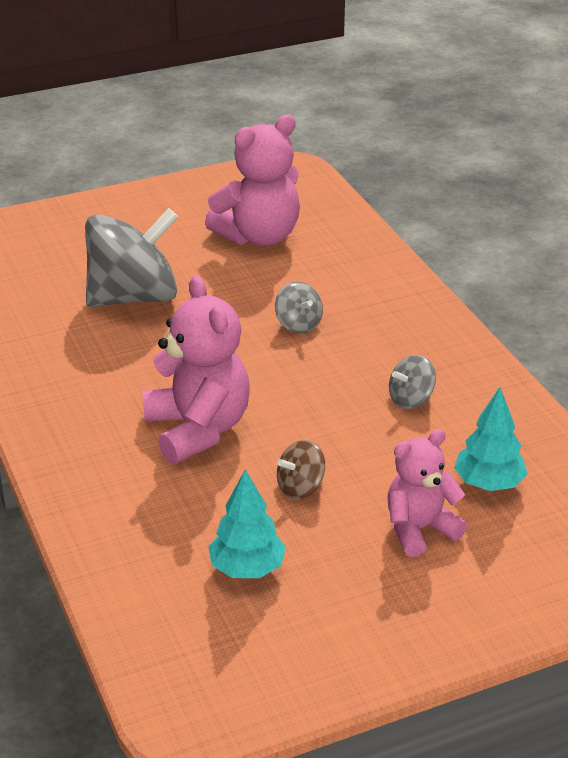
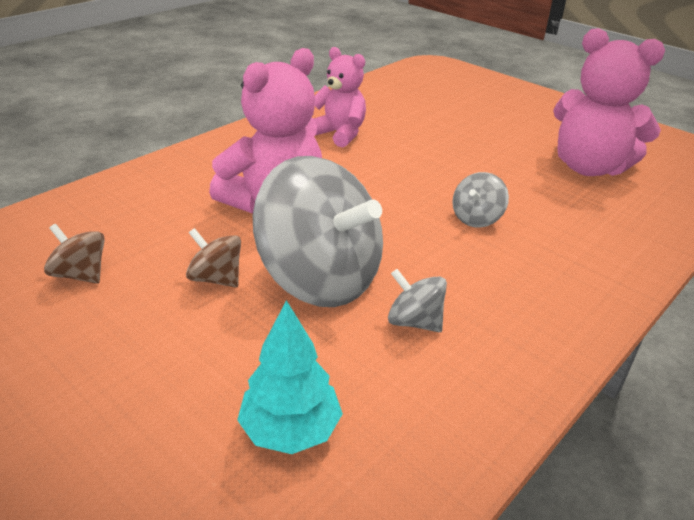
camera: 65 degrees right, 0 degrees up
(133, 297) = (432, 135): grey spinning top -> grey spinning top (320, 278)
(247, 568) = (81, 274): turquoise tree -> brown spinning top
(419, 529) = (175, 383): pink teddy bear -> pink teddy bear (339, 134)

